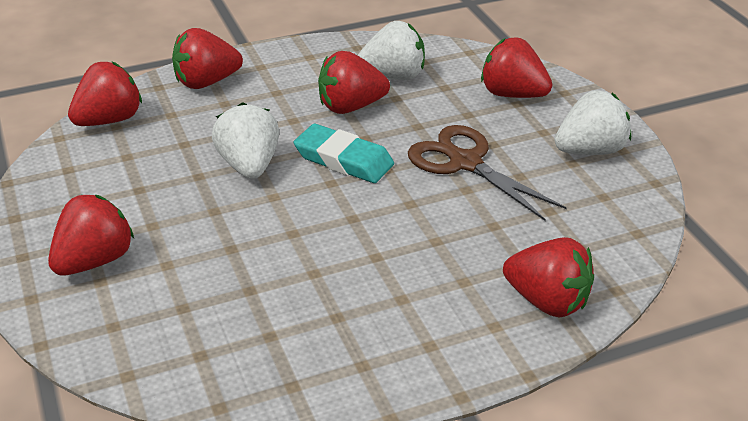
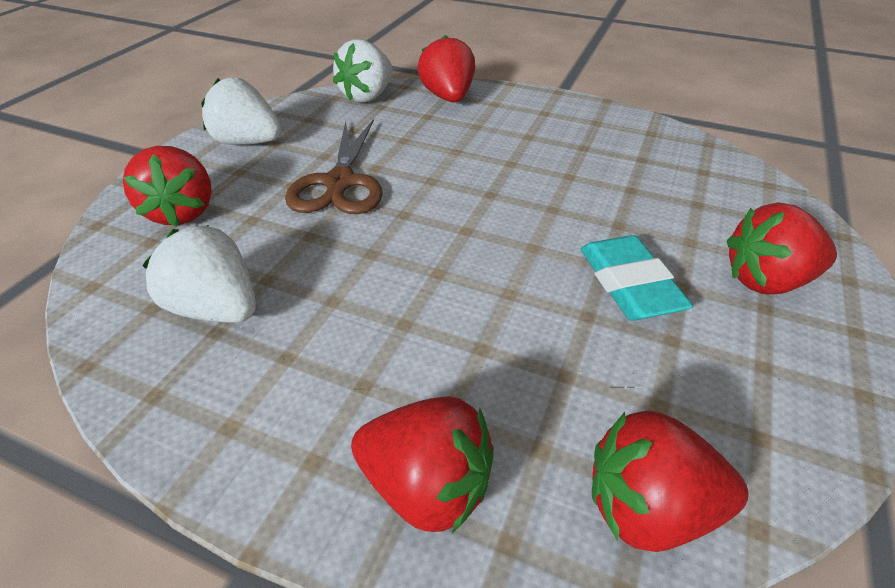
camera: 135 degrees left, 5 degrees up
(249, 166) = (521, 292): white strawberry -> white strawberry (367, 96)
(343, 160) = (425, 243): turquoise eraser -> turquoise eraser (629, 284)
(351, 107) = (325, 297): red strawberry -> none

